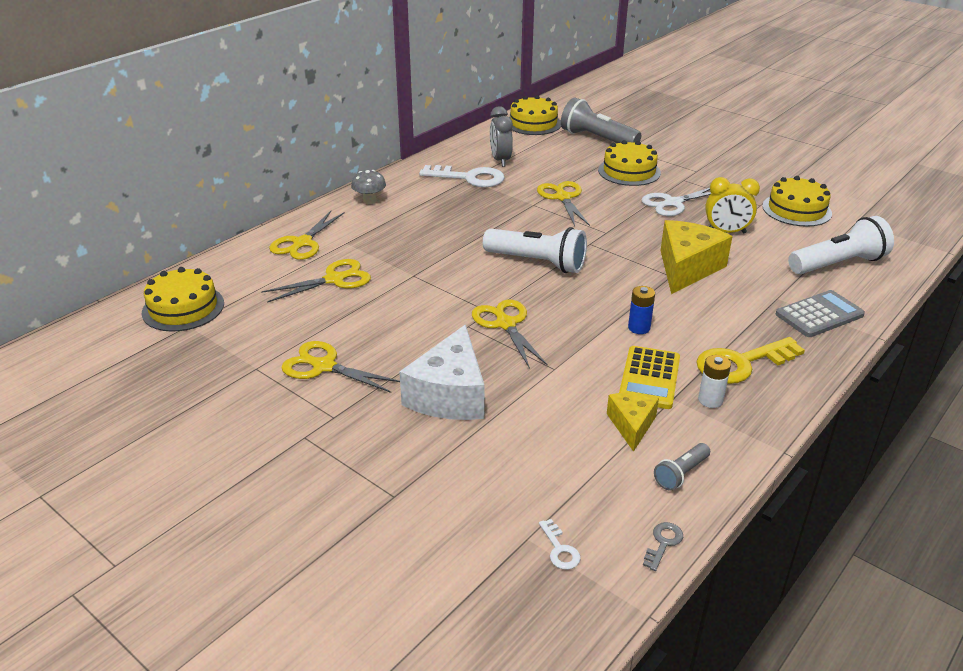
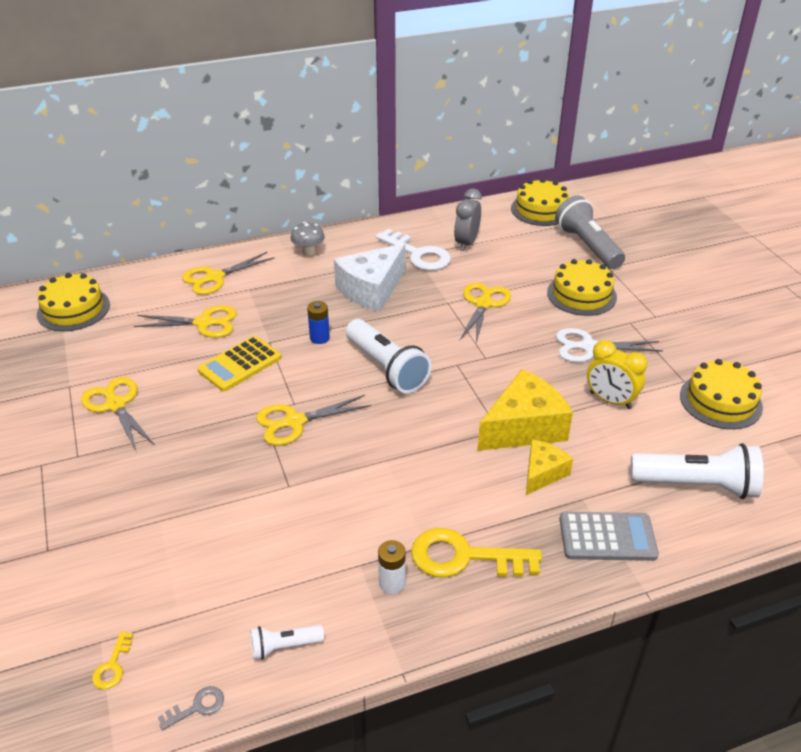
camera: 30 degrees right, 5 degrees up
(449, 395) = (179, 474): white cheese -> white cheese (371, 290)
(505, 324) = (294, 422): yellow scissors -> yellow scissors turned 120 degrees counterclockwise
(560, 549) = (112, 666): white key -> yellow key
(631, 425) = (294, 575): yellow cheese -> yellow cheese (543, 473)
(639, 328) = (407, 475): blue battery -> blue battery (319, 338)
(649, 378) = (360, 533): yellow calculator -> yellow calculator (240, 364)
(681, 474) = (284, 646): grey flashlight -> white flashlight

